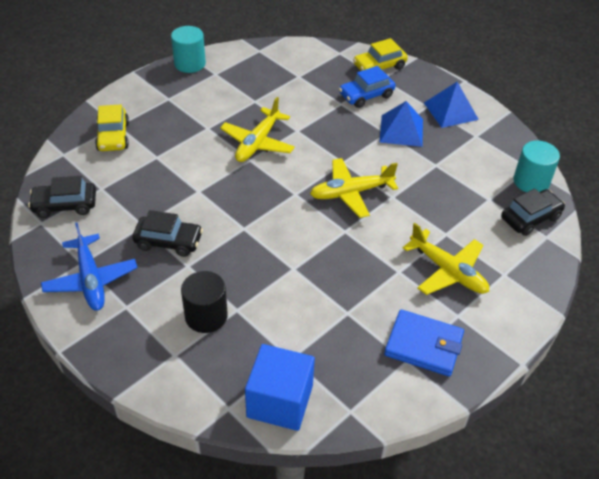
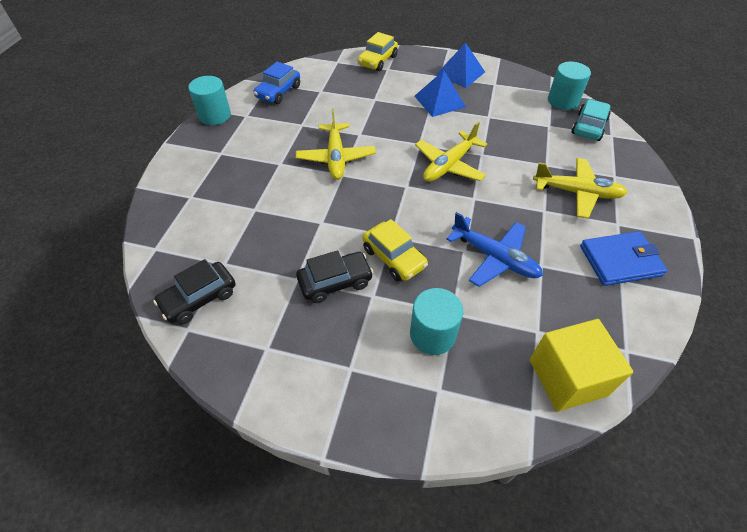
camera: 30 degrees left, 5 degrees up
(91, 280) = (292, 361): blue plane -> blue plane (495, 258)
(113, 136) = (194, 209): yellow car -> yellow car (394, 258)
(206, 316) = (432, 334): black cylinder -> turquoise cylinder
(280, 401) = (567, 377): blue cube -> yellow cube
(366, 95) = (388, 85): blue car -> blue car (278, 92)
(530, 218) = (588, 127): black car -> turquoise car

